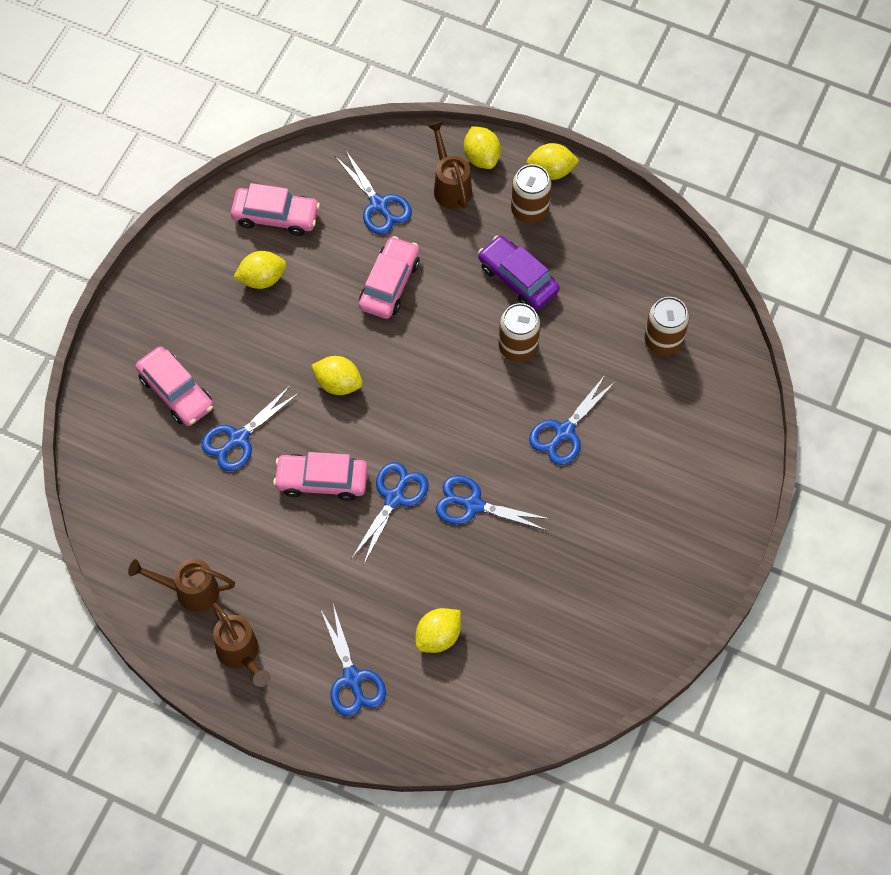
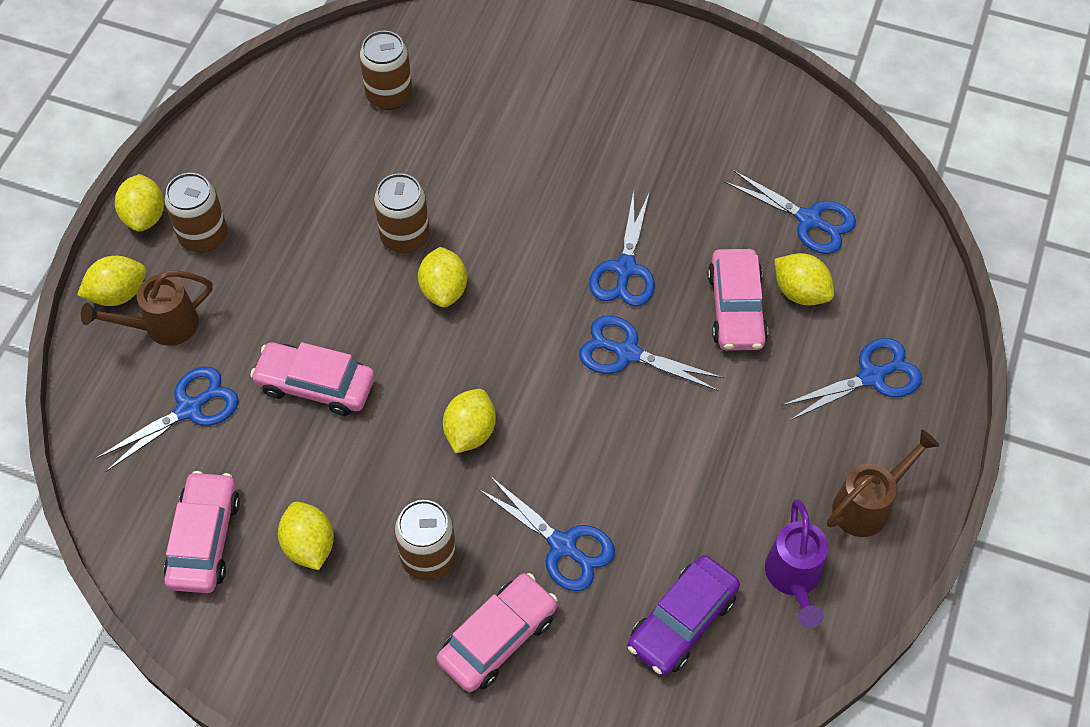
camera: 95 degrees left, 5 degrees down
(190, 591) = (794, 578): brown watering can -> purple watering can
(242, 352) = (428, 557): none -> brown can
(322, 481) = (613, 437): pink car -> pink car (736, 308)
(465, 372) = (444, 290): none -> yellow lemon
(518, 278) = (306, 242): purple car -> purple car (682, 621)
(564, 432) = (518, 184): blue scissors -> blue scissors (809, 220)

